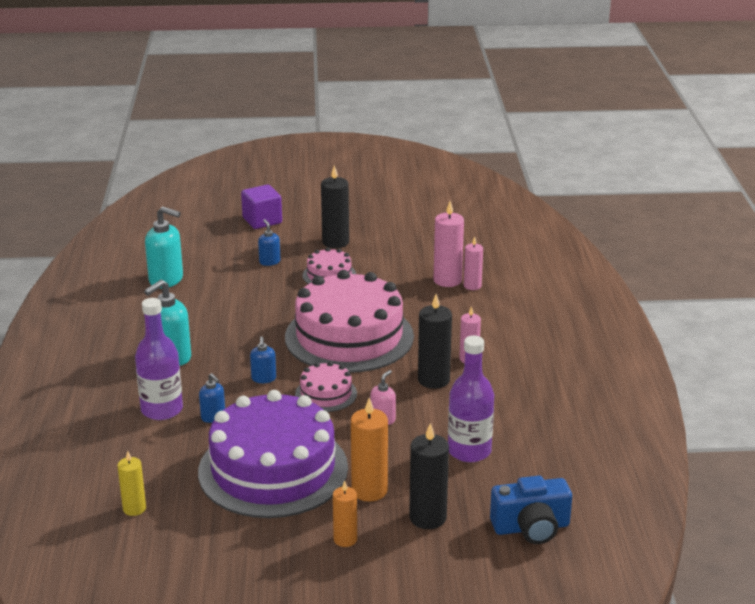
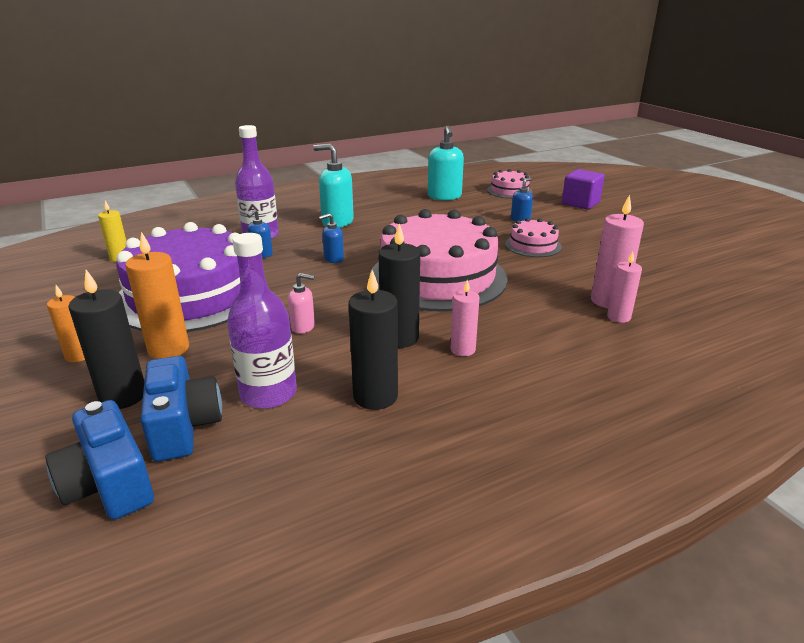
camera: 65 degrees right, 0 degrees up
(326, 394) = (329, 289): pink cake -> pink cake (509, 191)
(335, 242) = (593, 235): black candle -> black candle (375, 396)
(486, 492) = (183, 426): none -> blue camera

